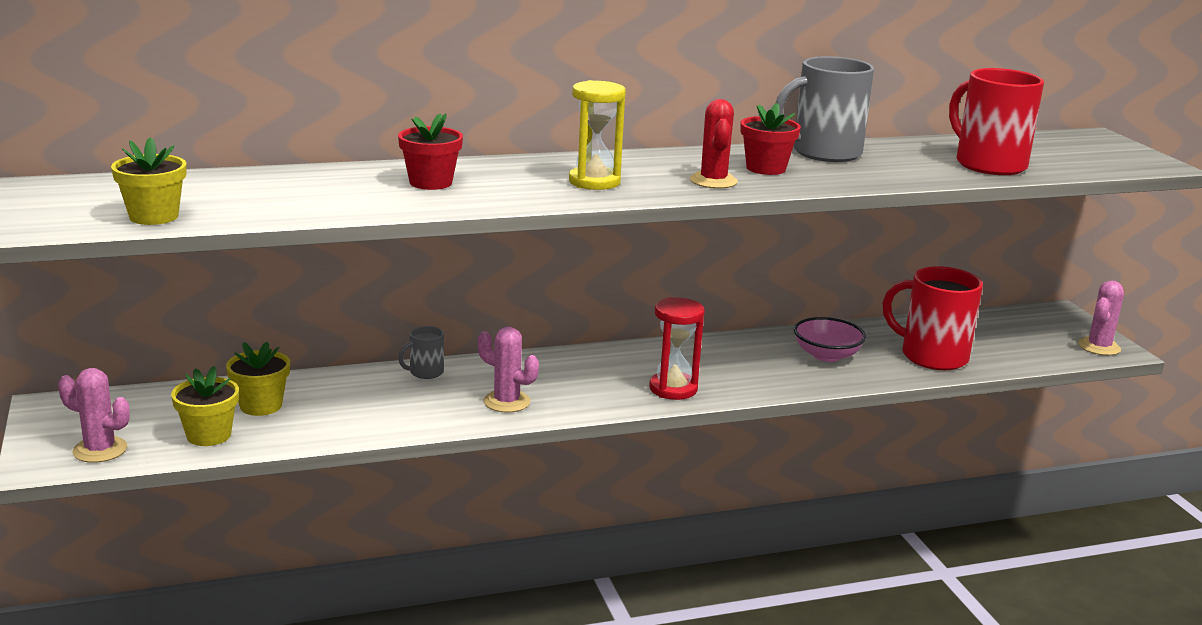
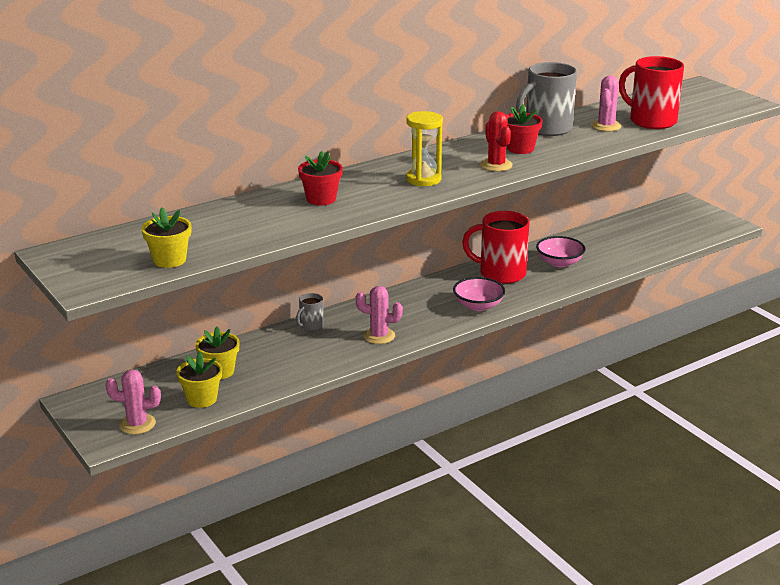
camera: 15 degrees left, 5 degrees up
(673, 389) = (478, 306): red hourglass -> pink bowl
(931, 356) = (624, 251): red mug -> red mug (500, 273)
(1099, 347) = (720, 224): pink cactus -> pink cactus (606, 126)

